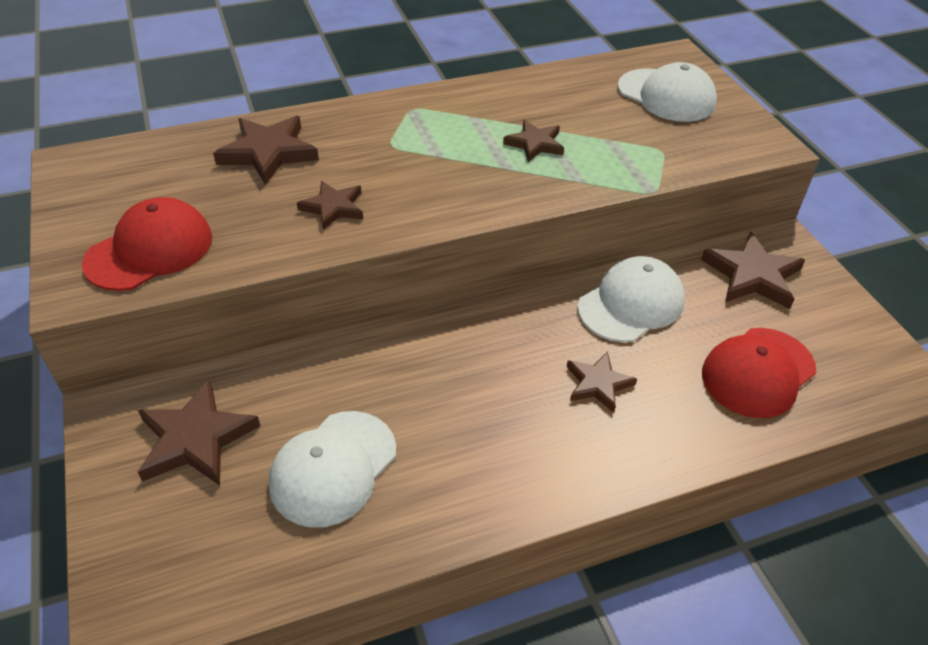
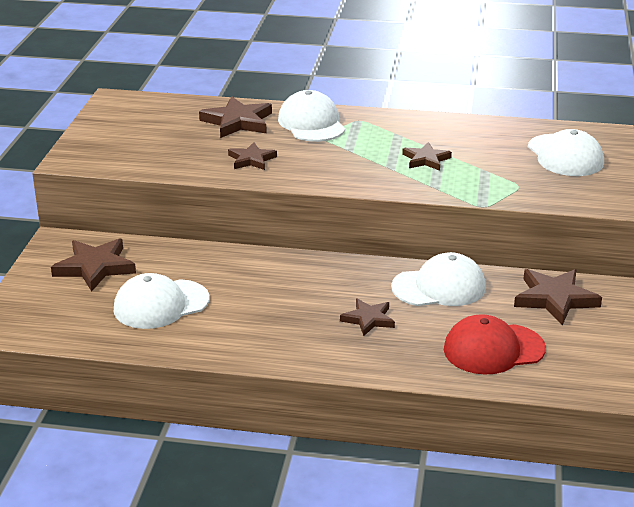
camera: 30 degrees right, 15 degrees down
(150, 250) = (124, 152): red cap -> none
(362, 129) = (311, 123): none -> white cap

